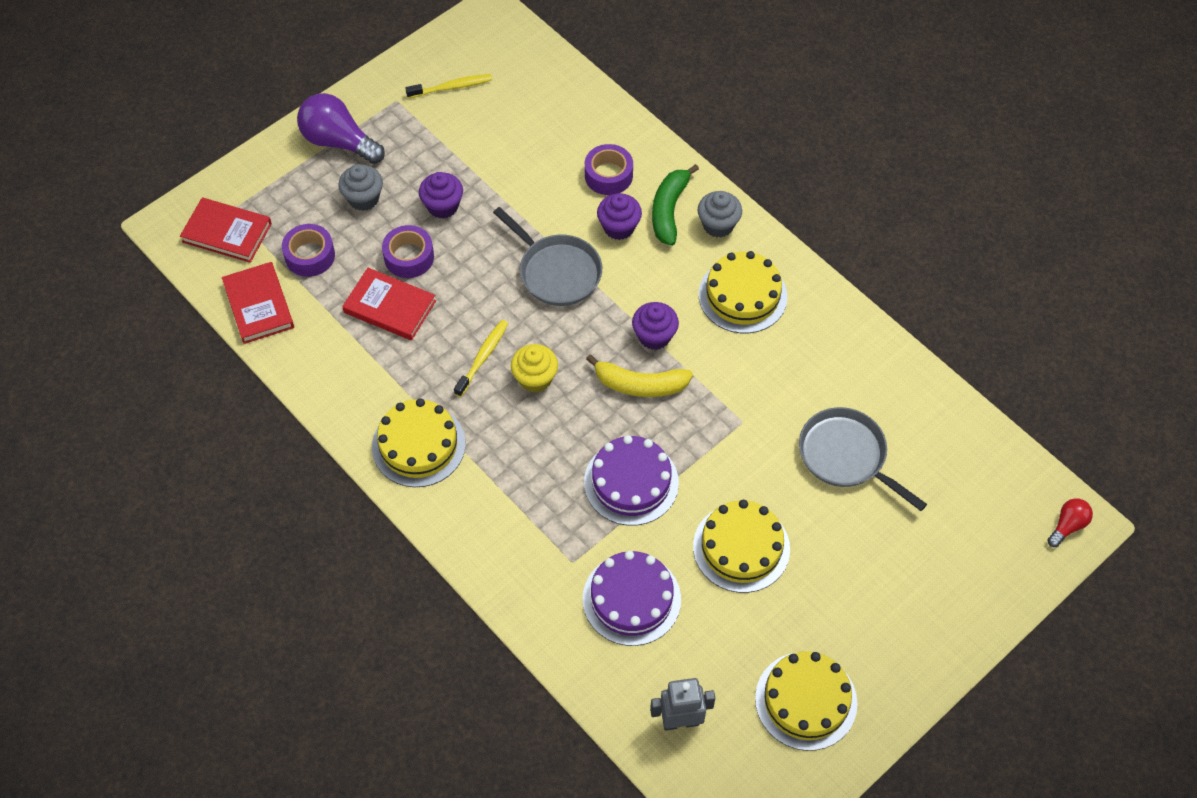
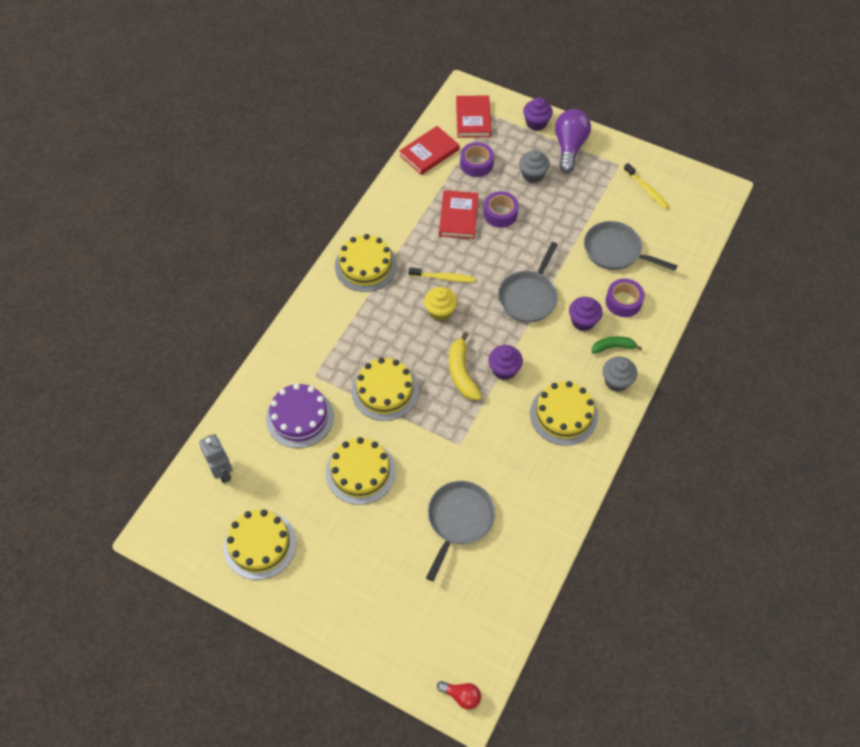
camera: 70 degrees right, 0 degrees up
(443, 206) = (548, 217): purple cupcake -> purple cupcake (536, 123)
(530, 155) = (615, 251): none -> grey pan
(631, 482) = (385, 390): purple cake -> yellow cake
(669, 210) = (613, 347): green banana -> green banana, size x0.66

